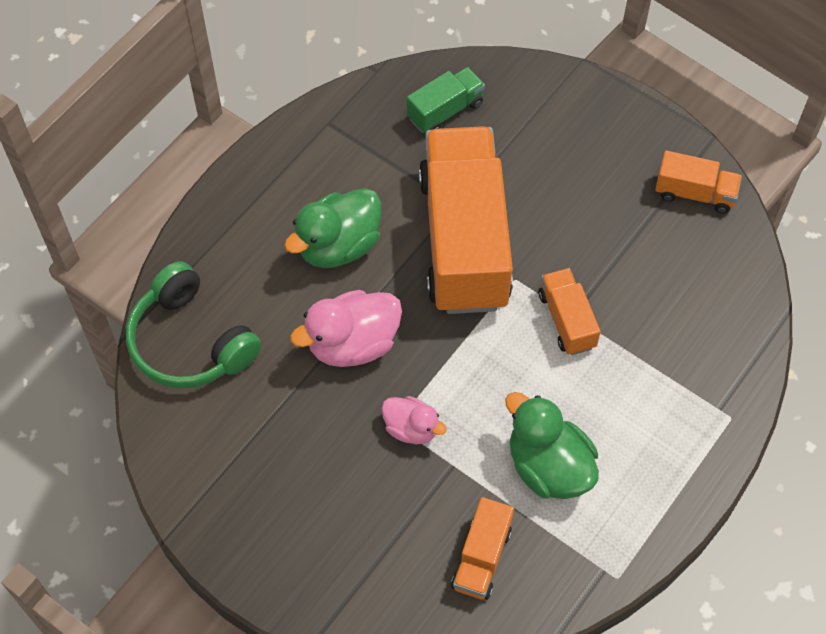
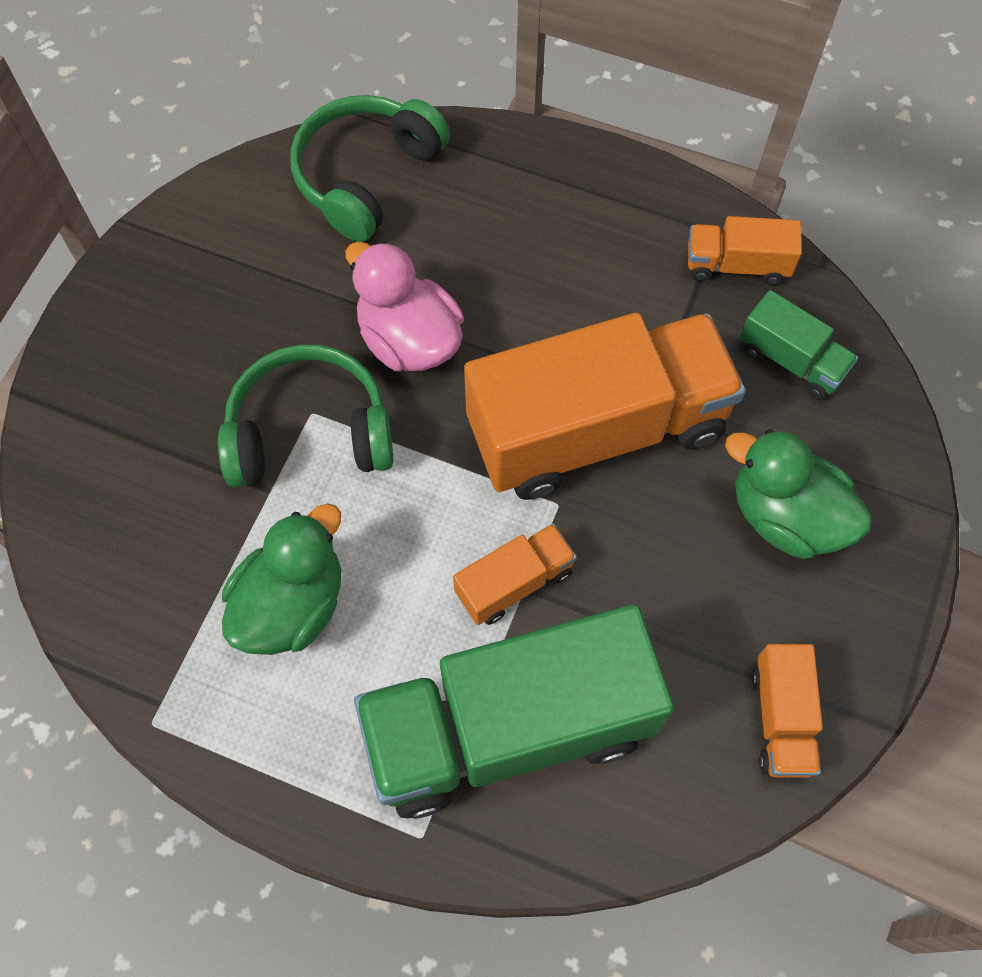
camera: 75 degrees right, 5 degrees up
(338, 246) = (542, 290): green duck -> green duck (786, 516)
(411, 428) = (309, 432): pink duck -> green headphones
(482, 558) = (152, 552): orange truck -> orange truck (737, 265)
(668, 348) = (509, 728): none -> green truck

